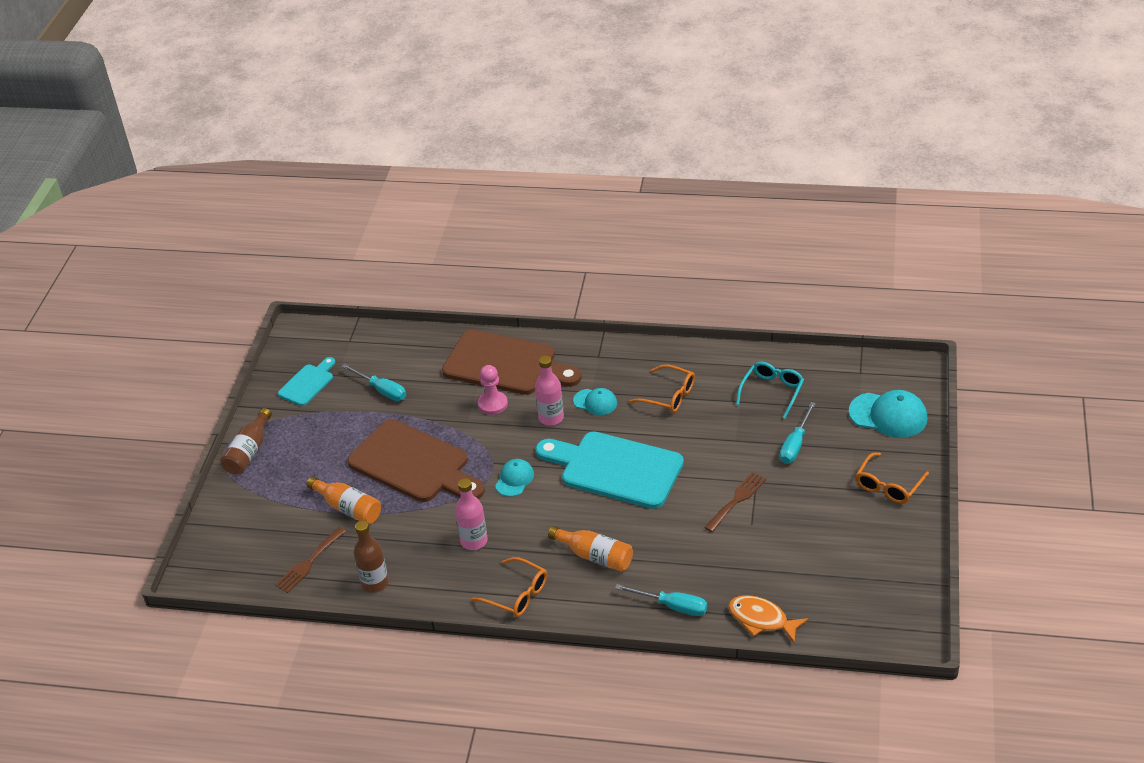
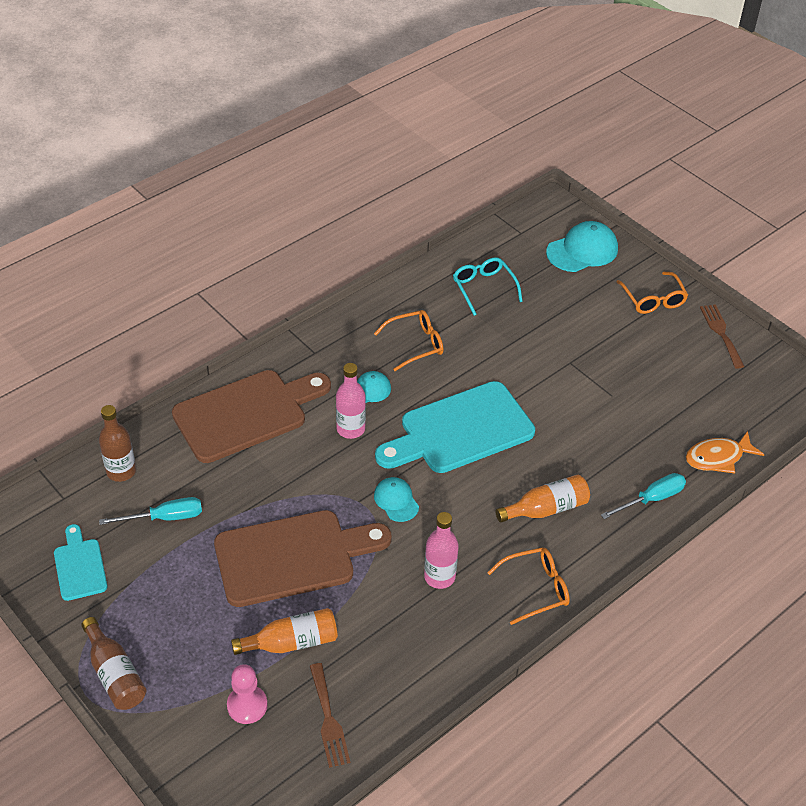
camera: 55 degrees left, 5 degrees up
(375, 583) = (412, 683): brown bottle -> brown bottle (121, 471)
(493, 404) = (285, 454): pink pawn -> pink pawn (247, 705)
(737, 500) = (577, 385): brown fork -> brown fork (721, 333)
(795, 444) = (555, 315): turquoise screwdriver -> none

